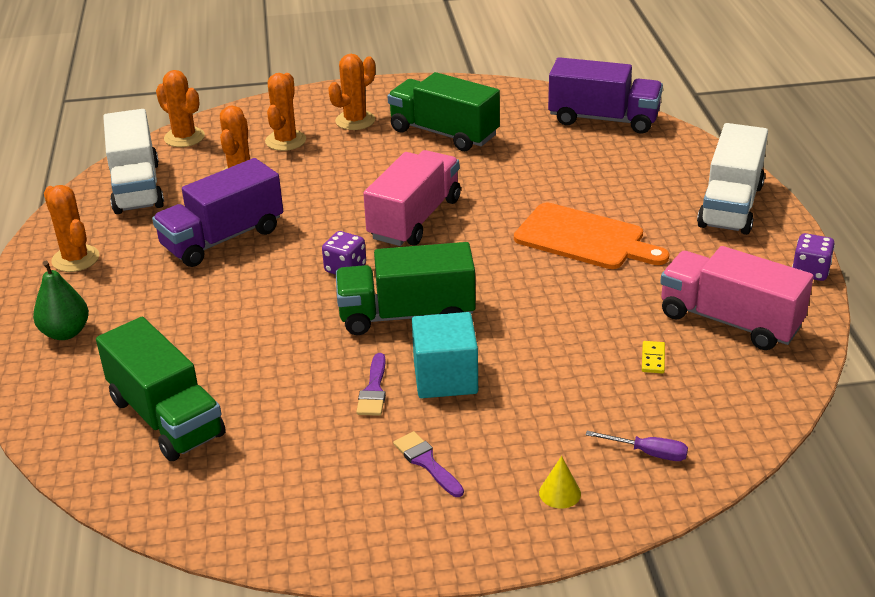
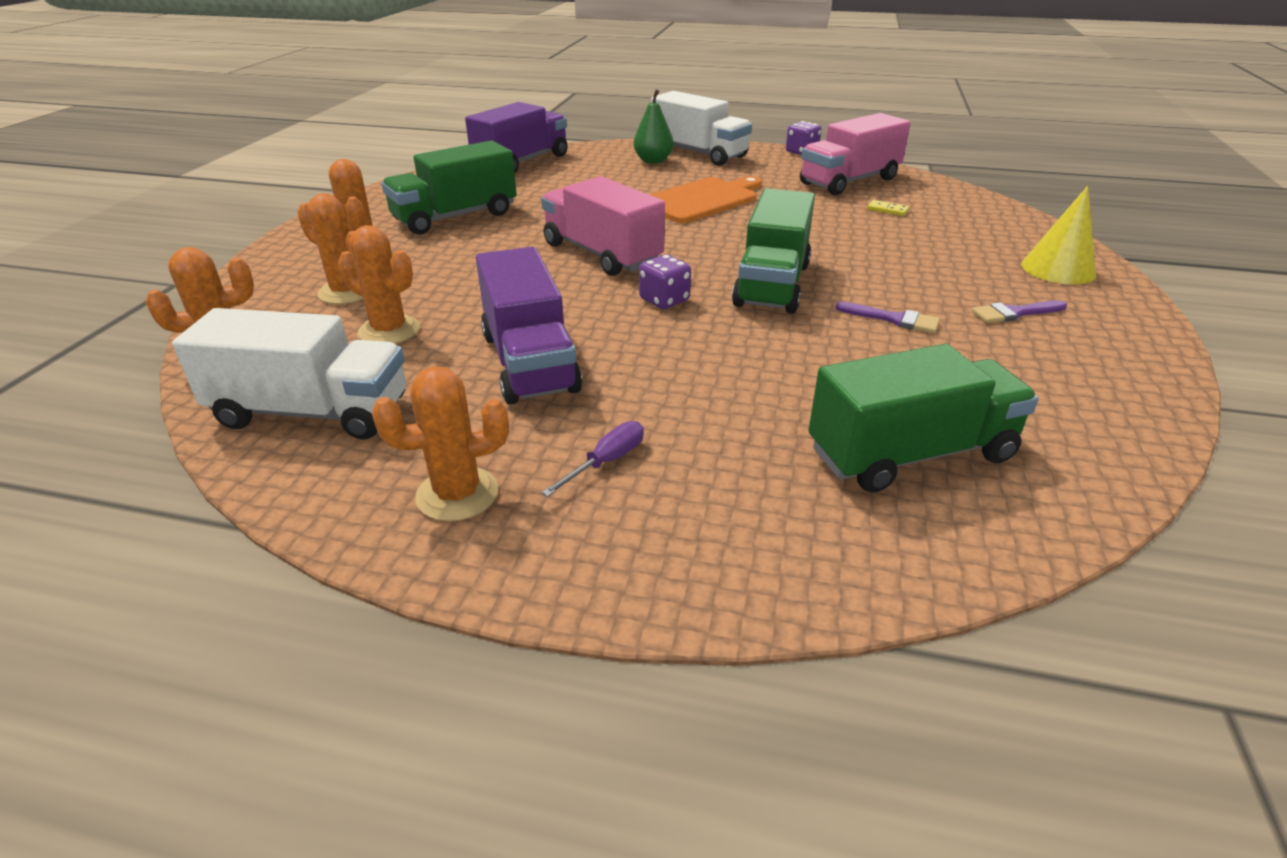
camera: 70 degrees left, 0 degrees up
(65, 332) = (664, 526): green pear -> green pear (653, 161)
(445, 378) = (885, 284): turquoise cube -> none
(560, 493) = (1058, 269): yellow cone -> yellow cone, size x1.90
(648, 453) = (1007, 232): purple screwdriver -> purple screwdriver (606, 461)

